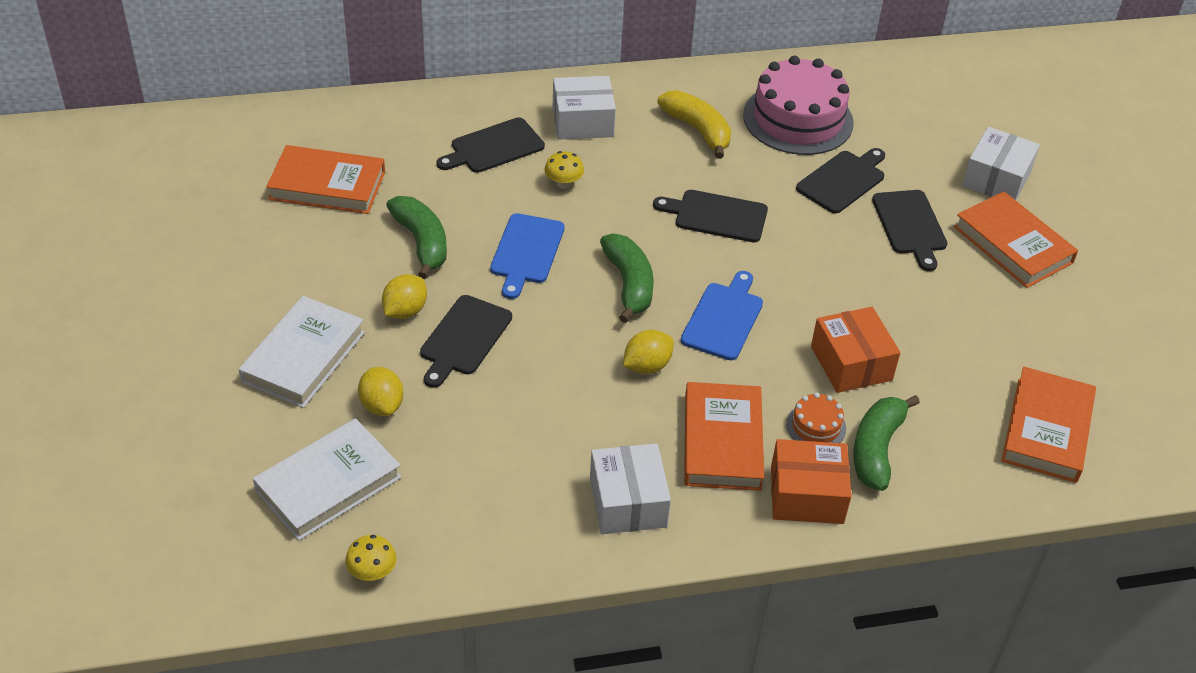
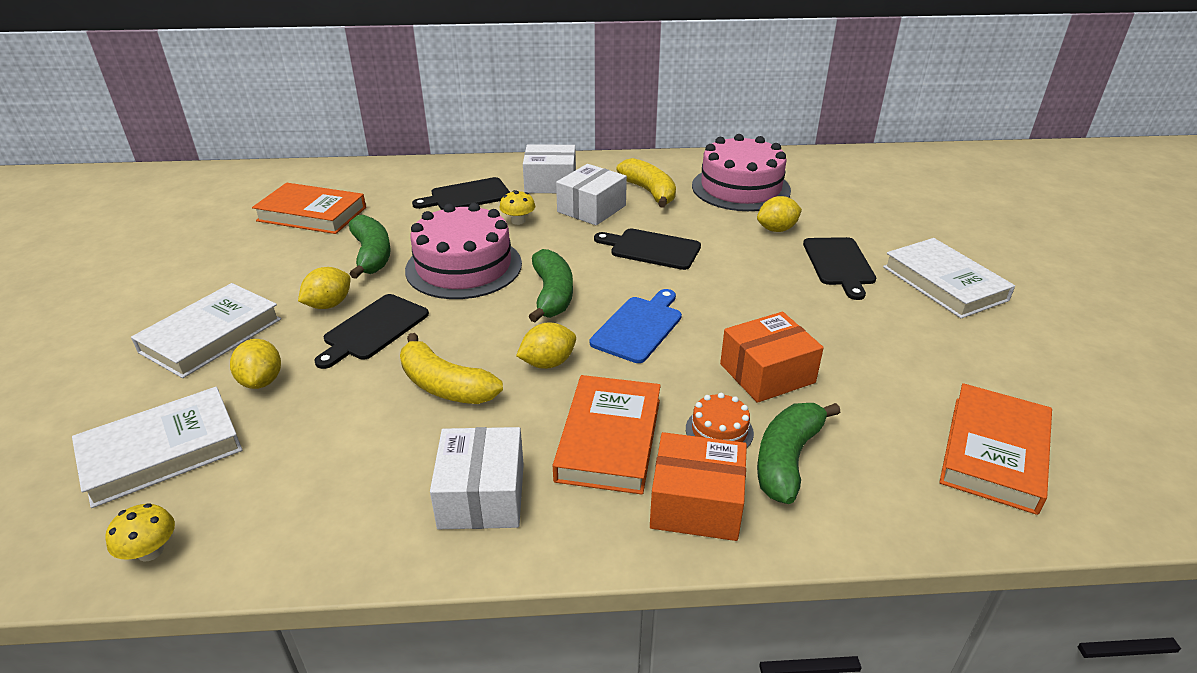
camera: 10 degrees right, 10 degrees down
(526, 252) = (464, 266): blue cutting board -> pink cake
(558, 398) = (445, 386): none -> yellow banana
(843, 180) = (776, 229): black cutting board -> yellow lemon
(851, 363) = (767, 373): orange box -> orange box turned 75 degrees clockwise
(996, 179) = (925, 234): white box -> white box (591, 209)
(1013, 245) = (944, 283): orange book -> white book

